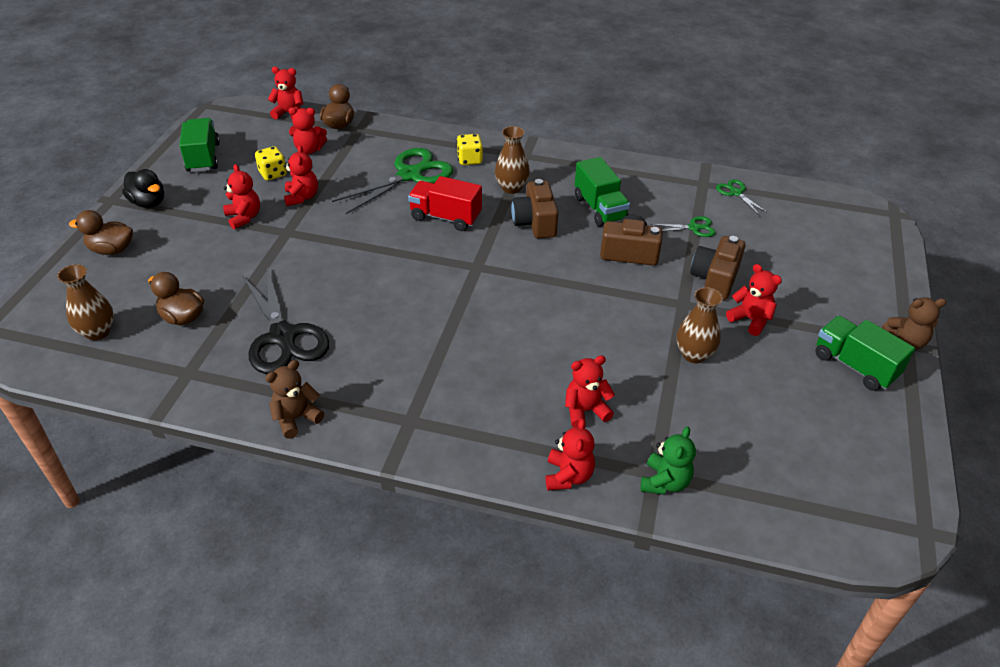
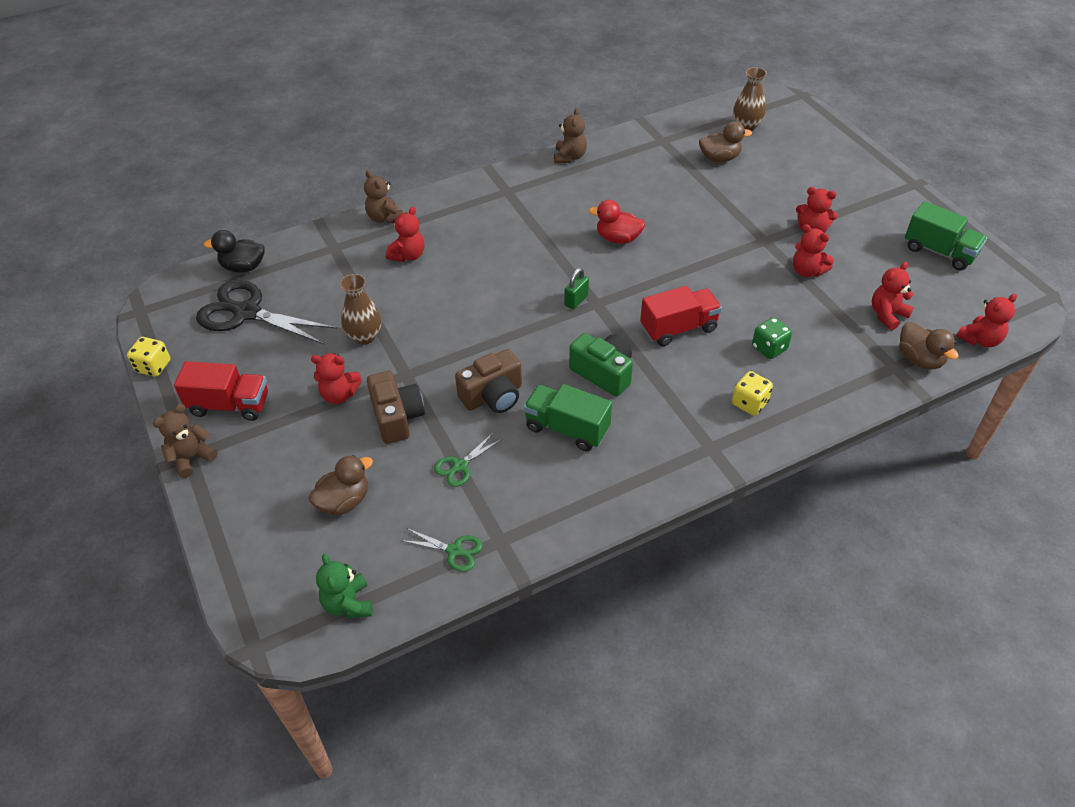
camera: 140 degrees right, 5 degrees up
(111, 250) = (839, 161): brown duck -> brown duck (344, 501)
(148, 202) = (890, 198): black duck -> black duck (243, 267)
(273, 174) = (865, 274): yellow dice -> yellow dice (153, 366)
(283, 336) = (646, 184): black scissors -> black scissors (247, 313)
(385, 303) = (618, 238): none -> red duck
(409, 175) = (769, 348): green scissors -> green dice
(489, 277) = (576, 300): none -> green padlock
(511, 188) = (669, 397): brown vase -> none
(535, 222) = (603, 373): brown camera -> green camera
(568, 476) = (385, 218): red teddy bear -> brown teddy bear
(664, 482) = (324, 246): green teddy bear -> green teddy bear (348, 603)
(854, 366) = (230, 405): green truck -> red truck

